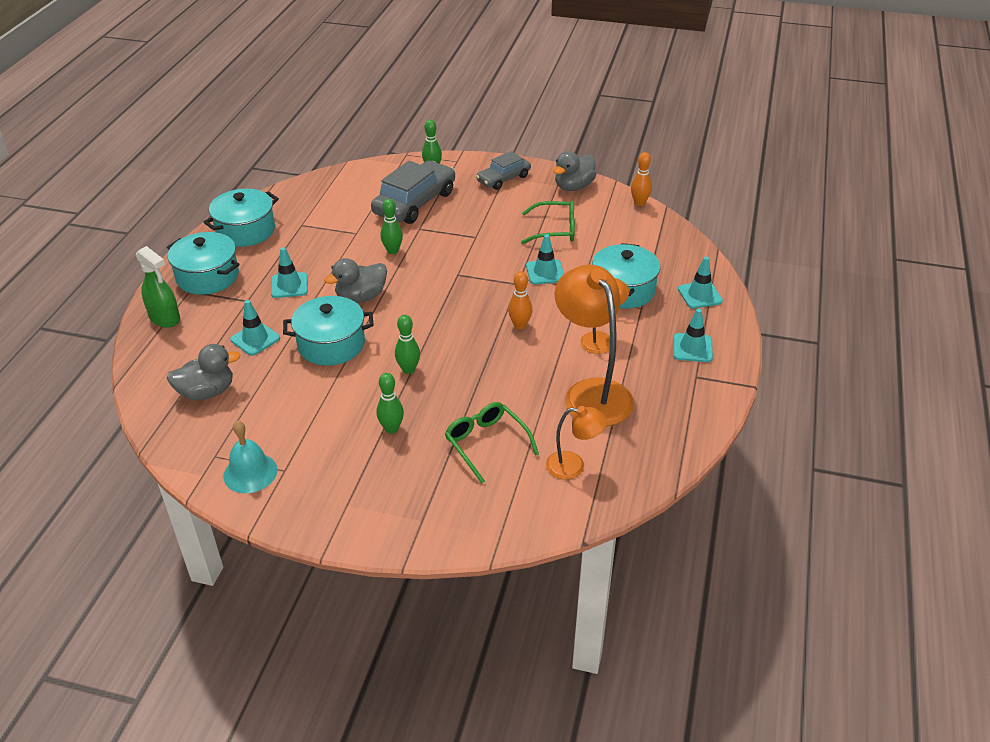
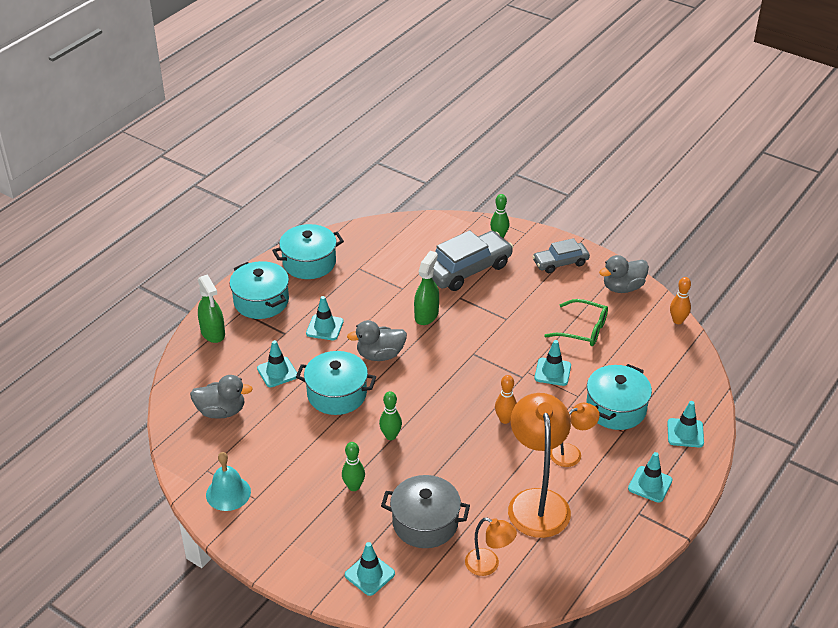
camera: 20 degrees right, 0 degrees up
(392, 251) = (426, 315): green bowling pin -> green spray bottle
(450, 512) = (369, 574): none -> turquoise traffic cone
(486, 443) = (425, 523): green glasses -> grey pot

